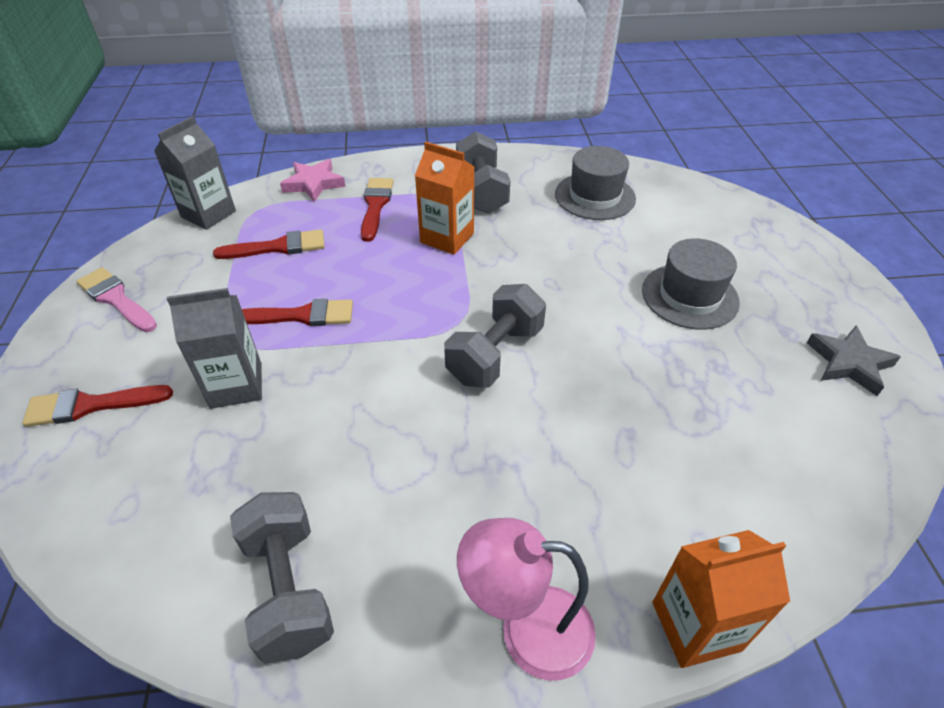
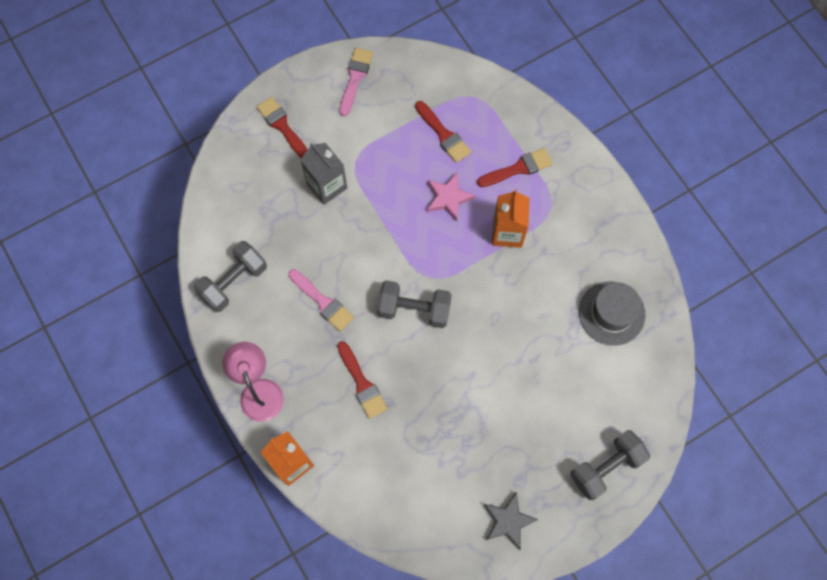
camera: 65 degrees right, 25 degrees up
(208, 214) = (453, 70): grey carton -> none
(301, 316) = (392, 186): red brush -> red brush (362, 383)
(313, 184) = (521, 113): pink star -> pink star (448, 198)
(416, 460) = (323, 302): none -> pink brush
(481, 192) = (573, 231): grey dumbbell -> grey dumbbell (606, 467)
(689, 296) = (526, 410): grey hat -> none

